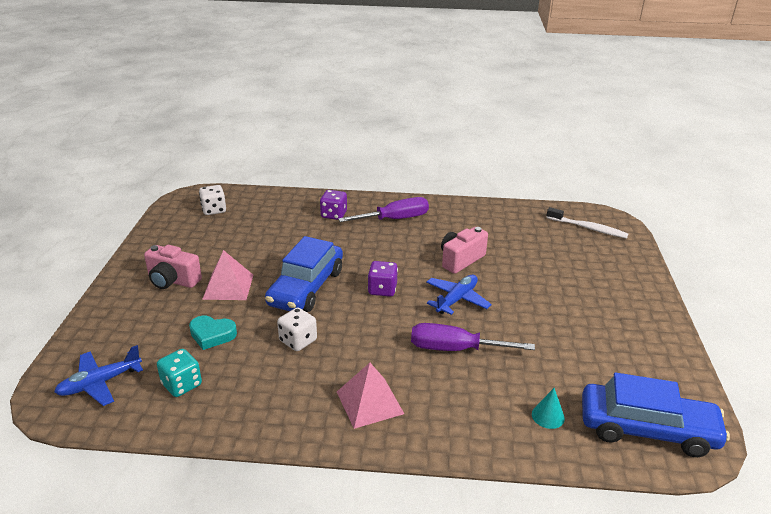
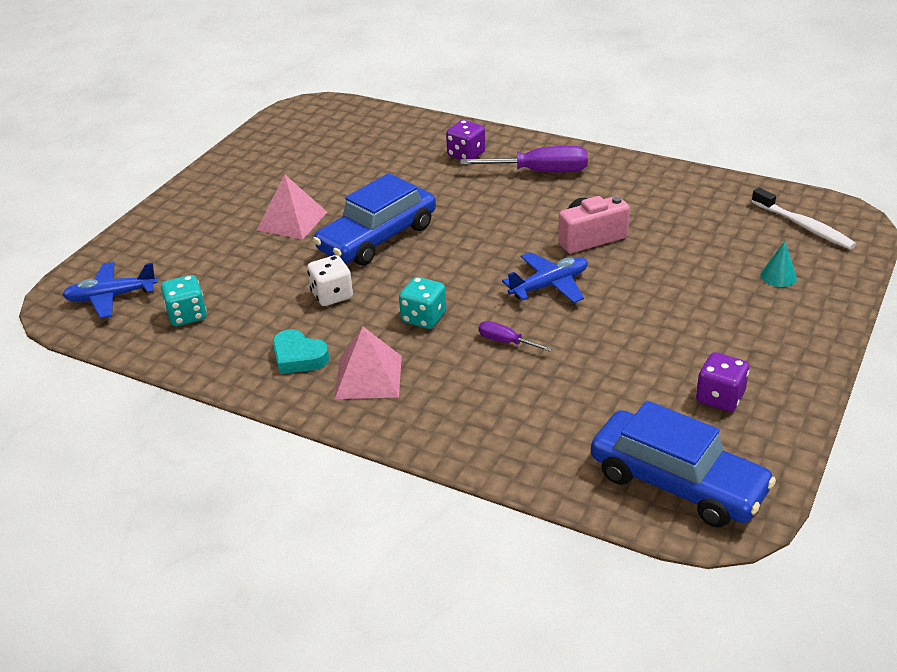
camera: 25 degrees right, 5 degrees up
(173, 280) = (237, 203): pink camera -> none
(212, 335) = (245, 270): turquoise heart -> turquoise heart (298, 357)
(214, 210) = (327, 127): white dice -> none
(382, 289) = (465, 256): purple dice -> purple dice (720, 397)
(382, 343) = (424, 318): none -> turquoise dice
(455, 349) = (506, 342): purple screwdriver -> purple screwdriver, size x0.51
(548, 416) = (563, 439): turquoise cone -> turquoise cone (778, 276)

